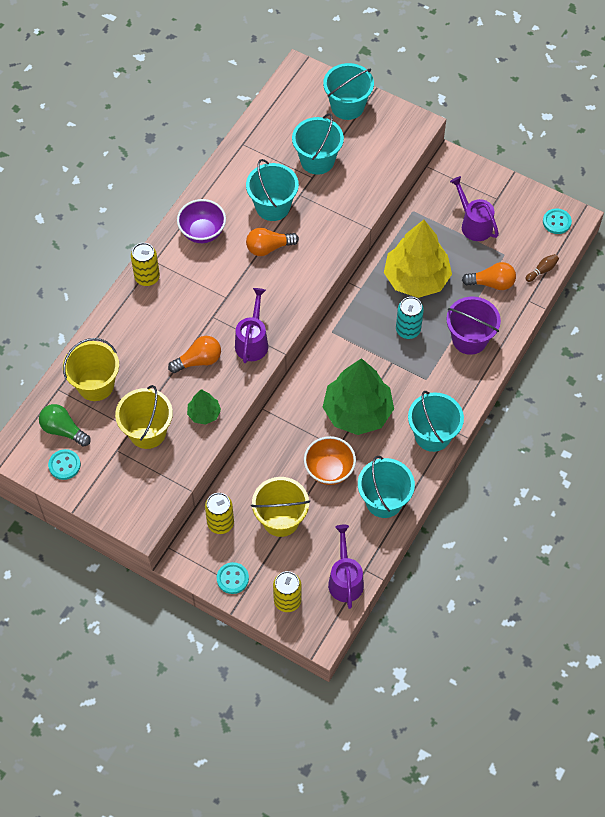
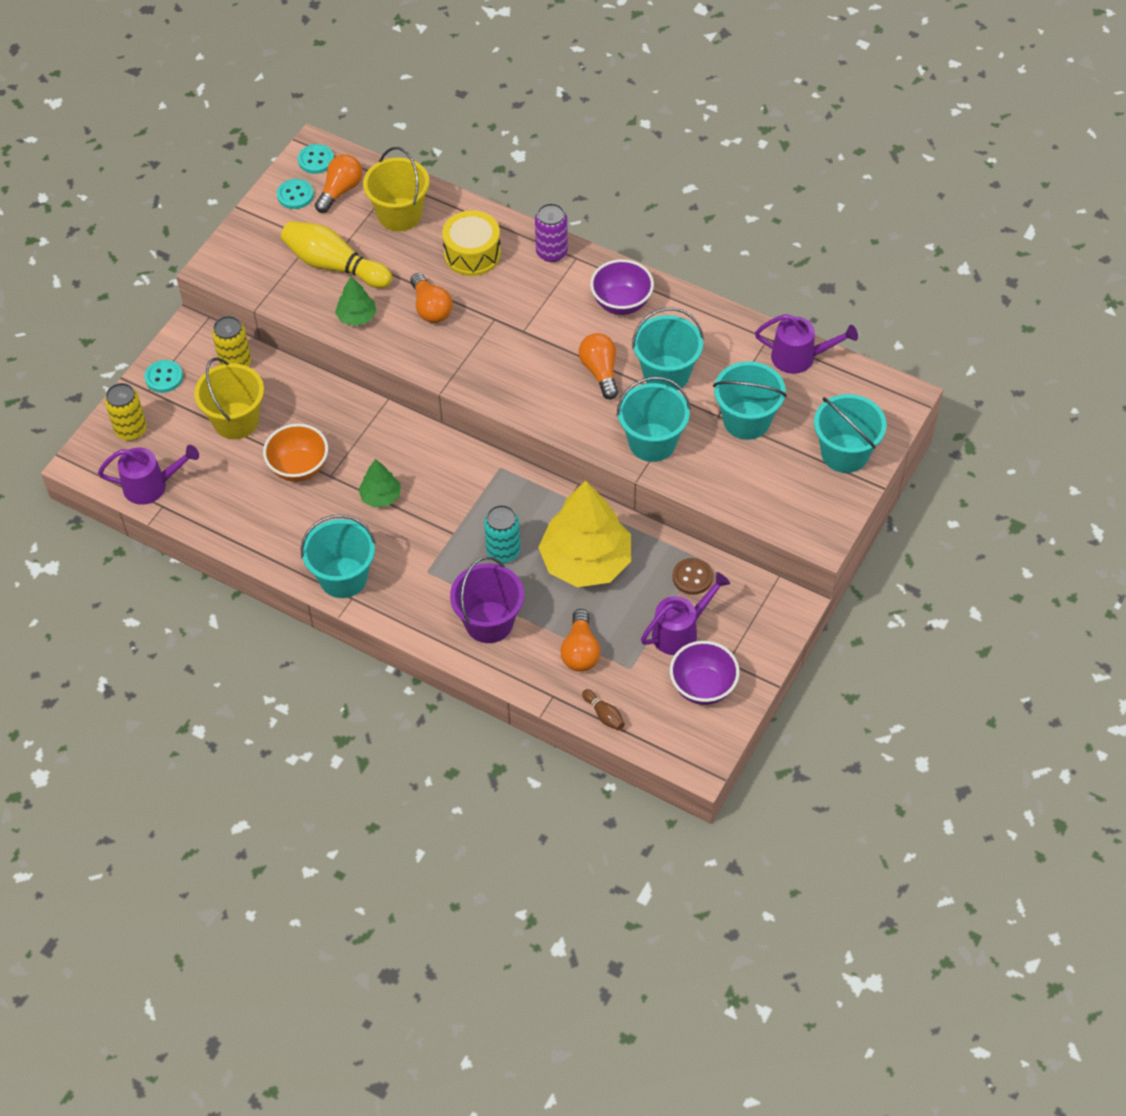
camera: 90 degrees right, 5 degrees down
(63, 430) = (340, 191): green light bulb -> orange light bulb
(143, 332) = (472, 254): none -> yellow drum
(147, 277) = (551, 252): yellow can -> purple can
(147, 432) = (334, 265): yellow bucket -> yellow bowling pin
(252, 341) = (458, 360): purple watering can -> purple watering can (800, 357)
(357, 412) = (380, 496): green tree -> green tree, size x0.47
(384, 501) = (253, 525): turquoise bucket -> turquoise bucket (652, 442)
(429, 215) = (692, 577): none -> brown button
(517, 213) = (703, 687): none -> purple bowl
(556, 222) = (690, 737): turquoise button -> turquoise button (316, 160)

